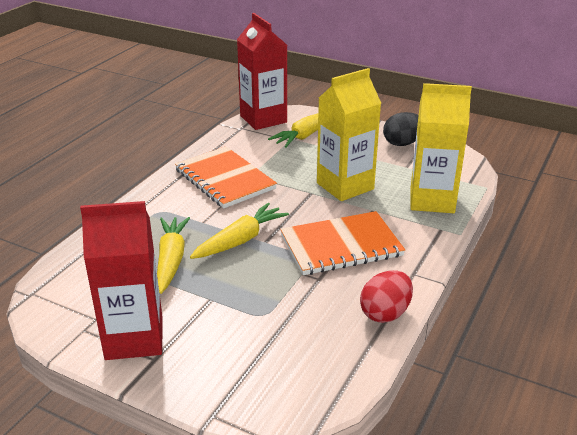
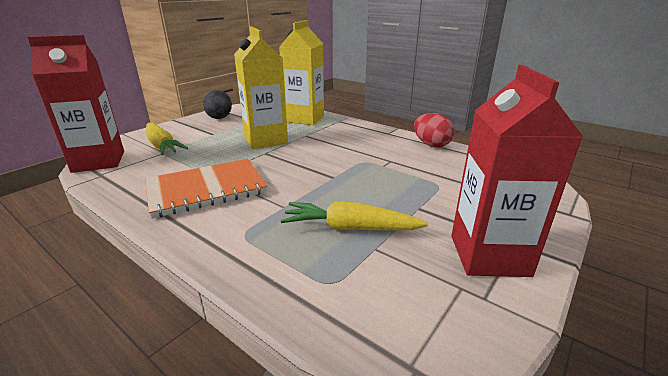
camera: 80 degrees left, 5 degrees down
(240, 240) = (327, 188): yellow carrot -> none
(341, 246) = (350, 149): orange notebook -> none

